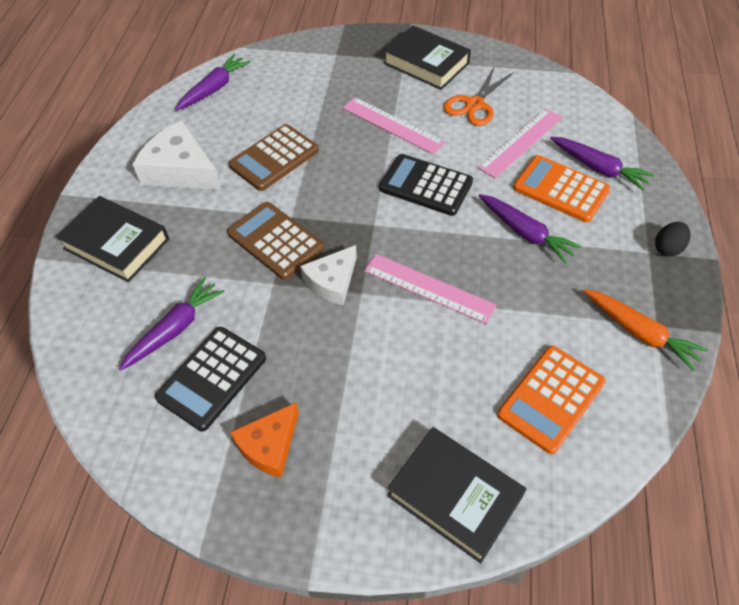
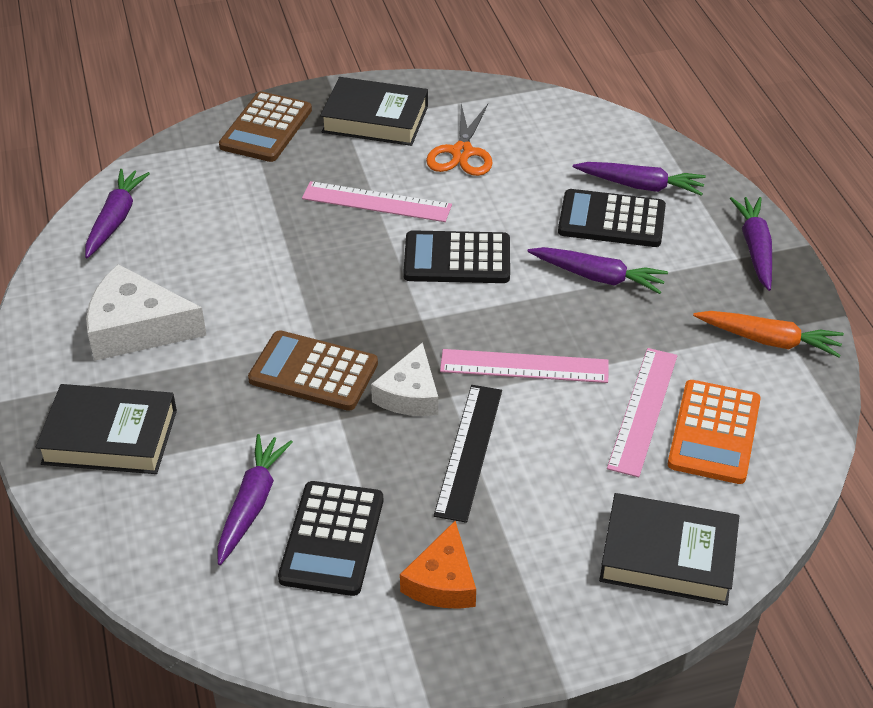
camera: 25 degrees left, 10 degrees down
(274, 158) = (251, 280): brown calculator -> brown calculator (266, 128)
(349, 343) = (469, 451): none -> black ruler
(520, 142) = (539, 181): pink ruler -> pink ruler (643, 410)
(560, 189) = (611, 220): orange calculator -> black calculator
(667, 248) = (755, 248): black egg -> purple carrot

